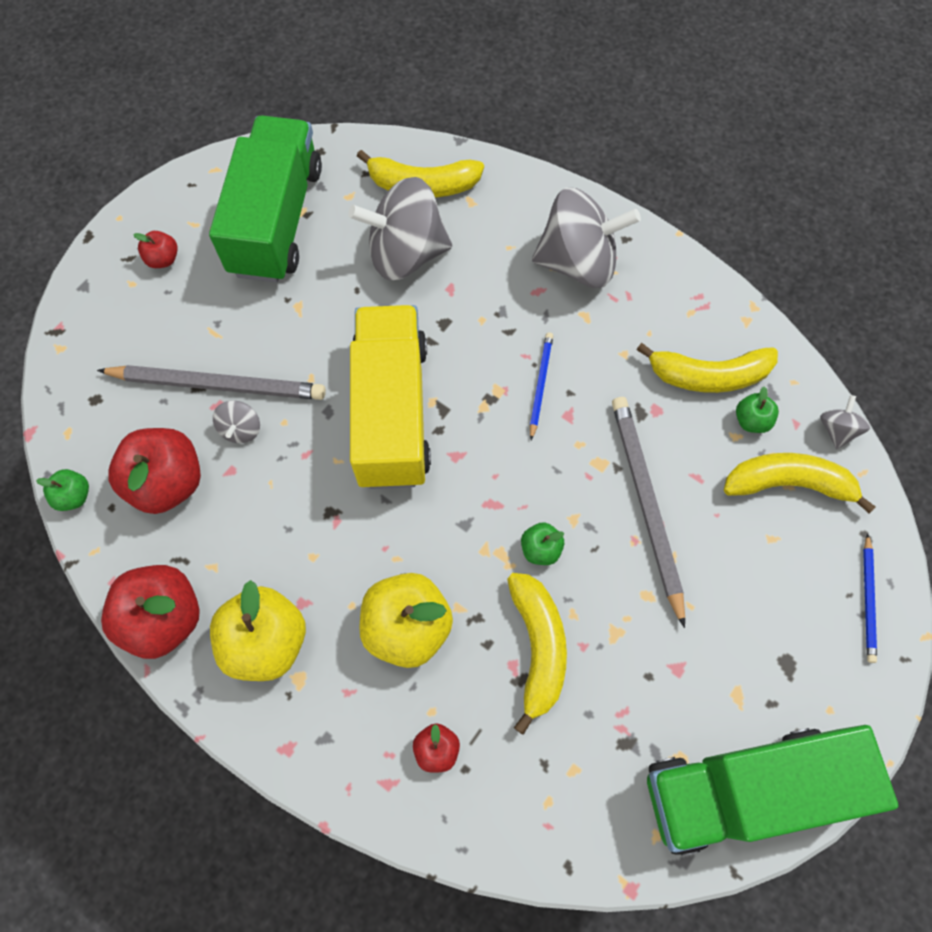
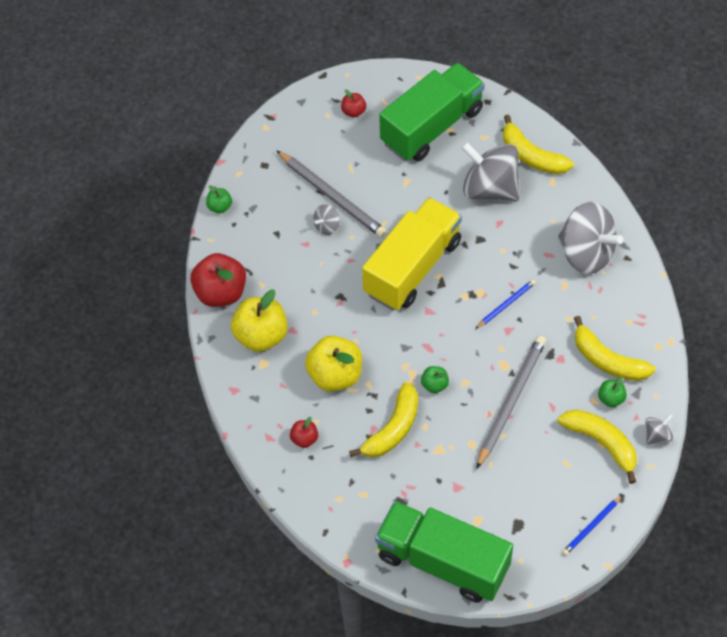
camera: 40 degrees right, 10 degrees down
(168, 482) = (270, 229): red apple -> none

